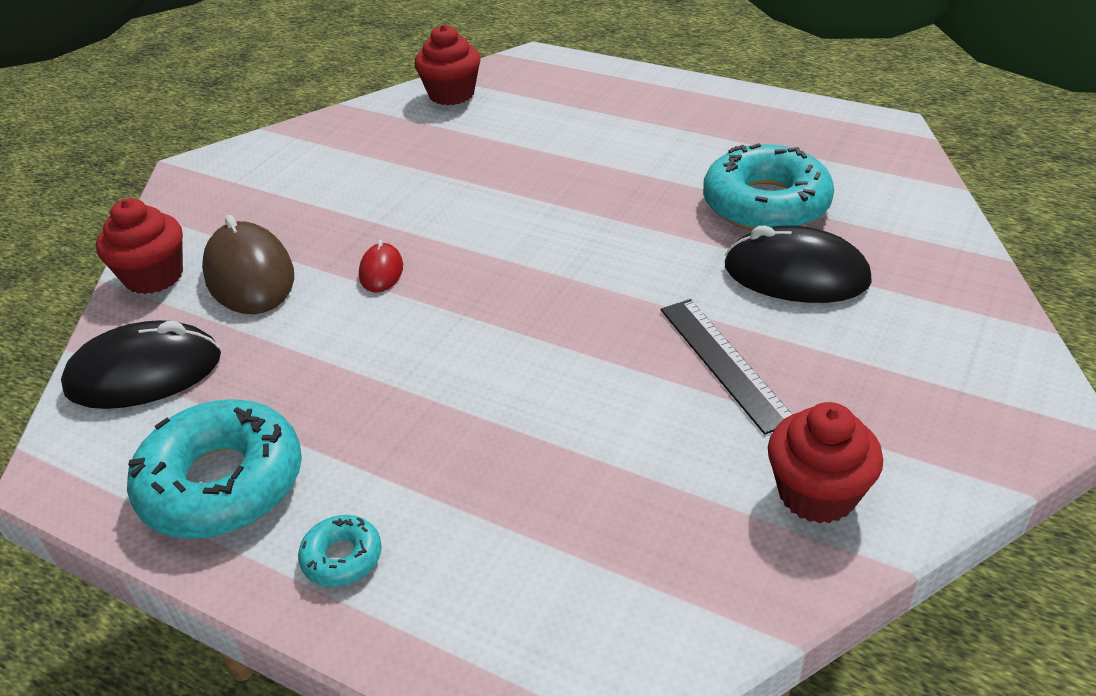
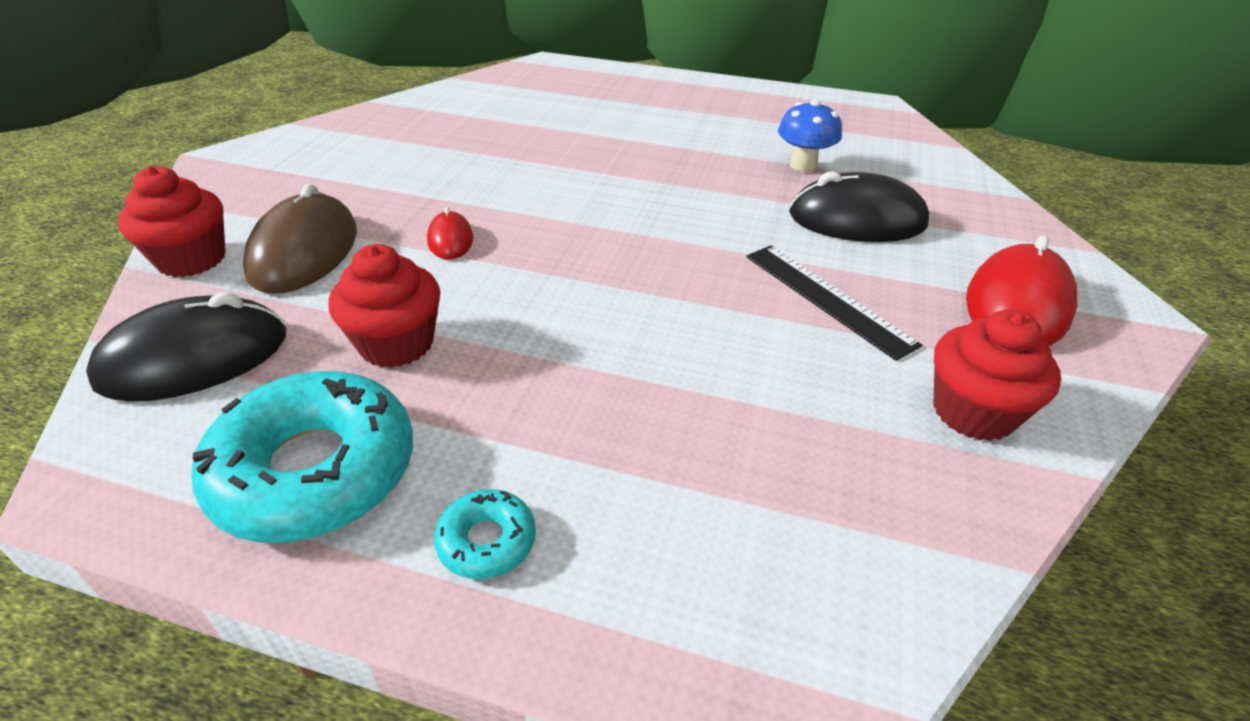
camera: 15 degrees left, 0 degrees up
(249, 275) = (304, 251): brown mouse -> brown mouse turned 45 degrees clockwise
(451, 94) = (478, 91): red cupcake -> red cupcake (396, 344)
(765, 204) = (803, 165): turquoise donut -> blue mushroom
(922, 386) = (1017, 305): none -> red mouse

